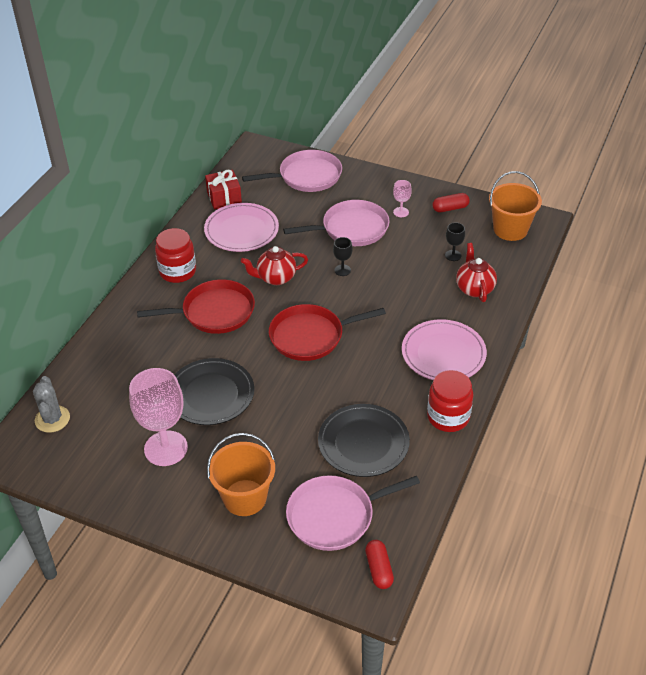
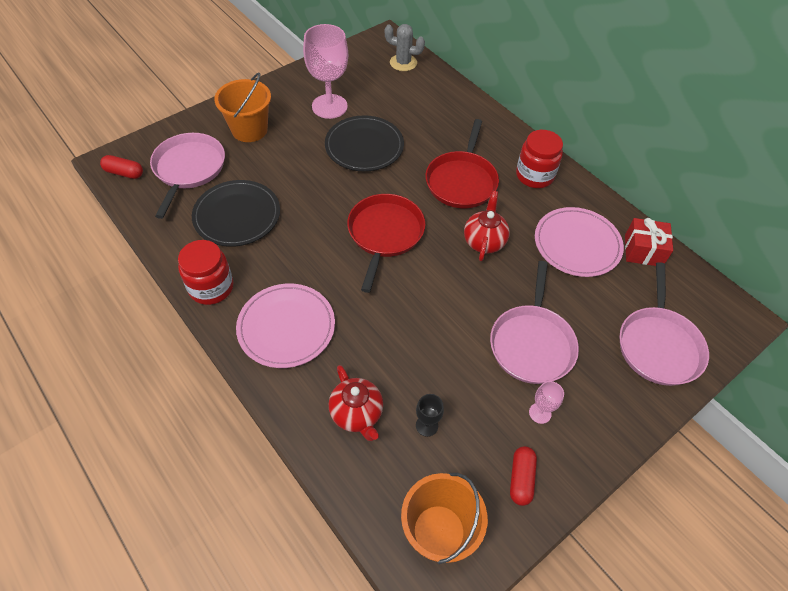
camera: 115 degrees right, 10 degrees up
(342, 270) = (464, 301): black goblet -> none
(474, 288) = (357, 414): red teapot -> red teapot turned 45 degrees clockwise

